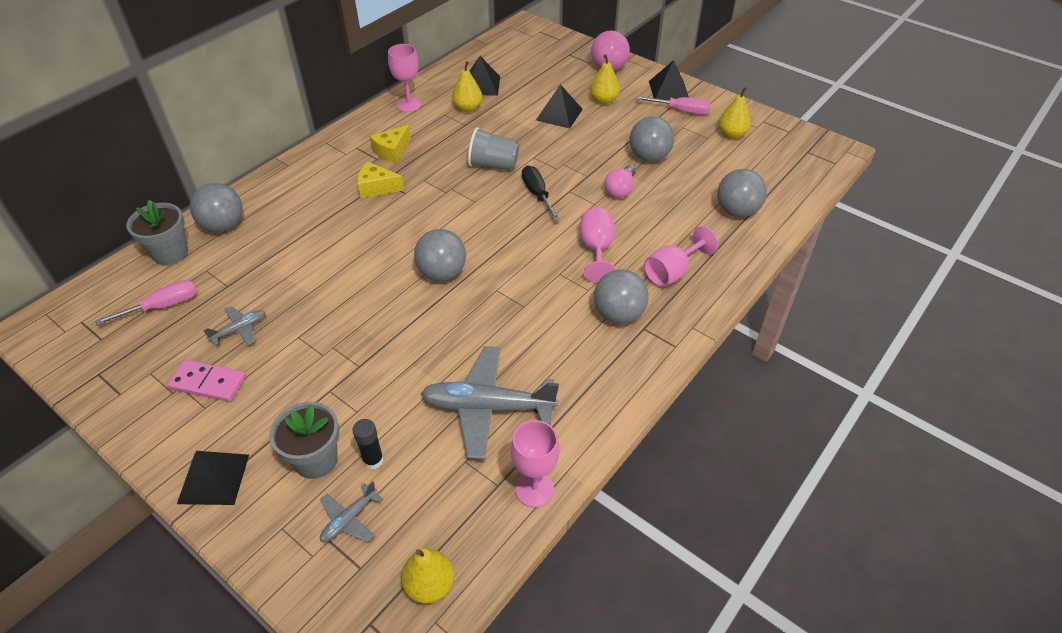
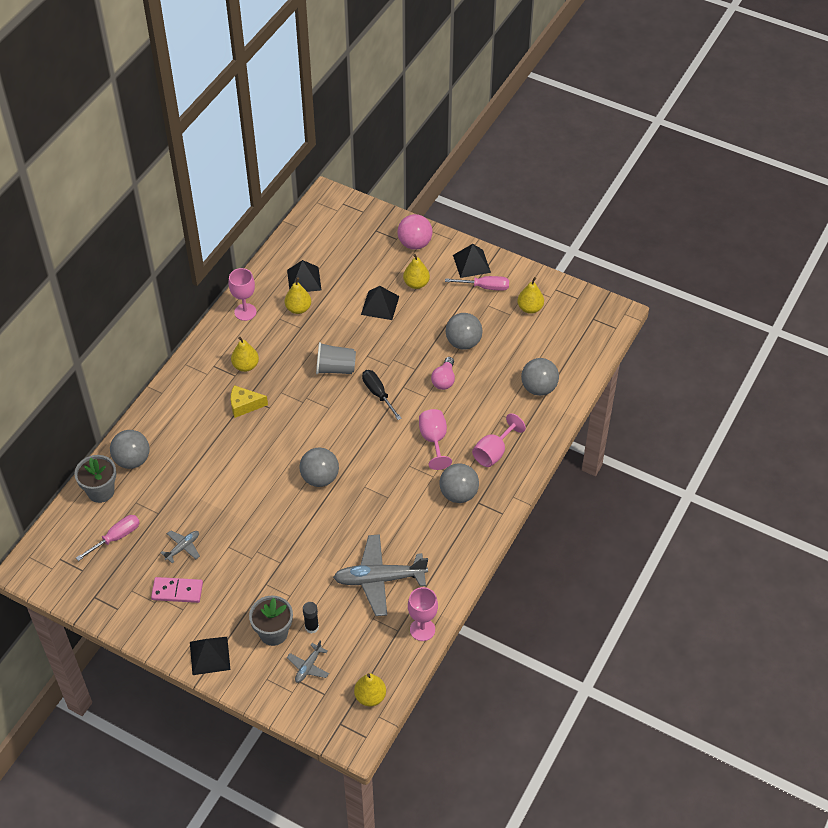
camera: 10 degrees left, 5 degrees up
(392, 151) = (245, 366): yellow cheese -> yellow pear

